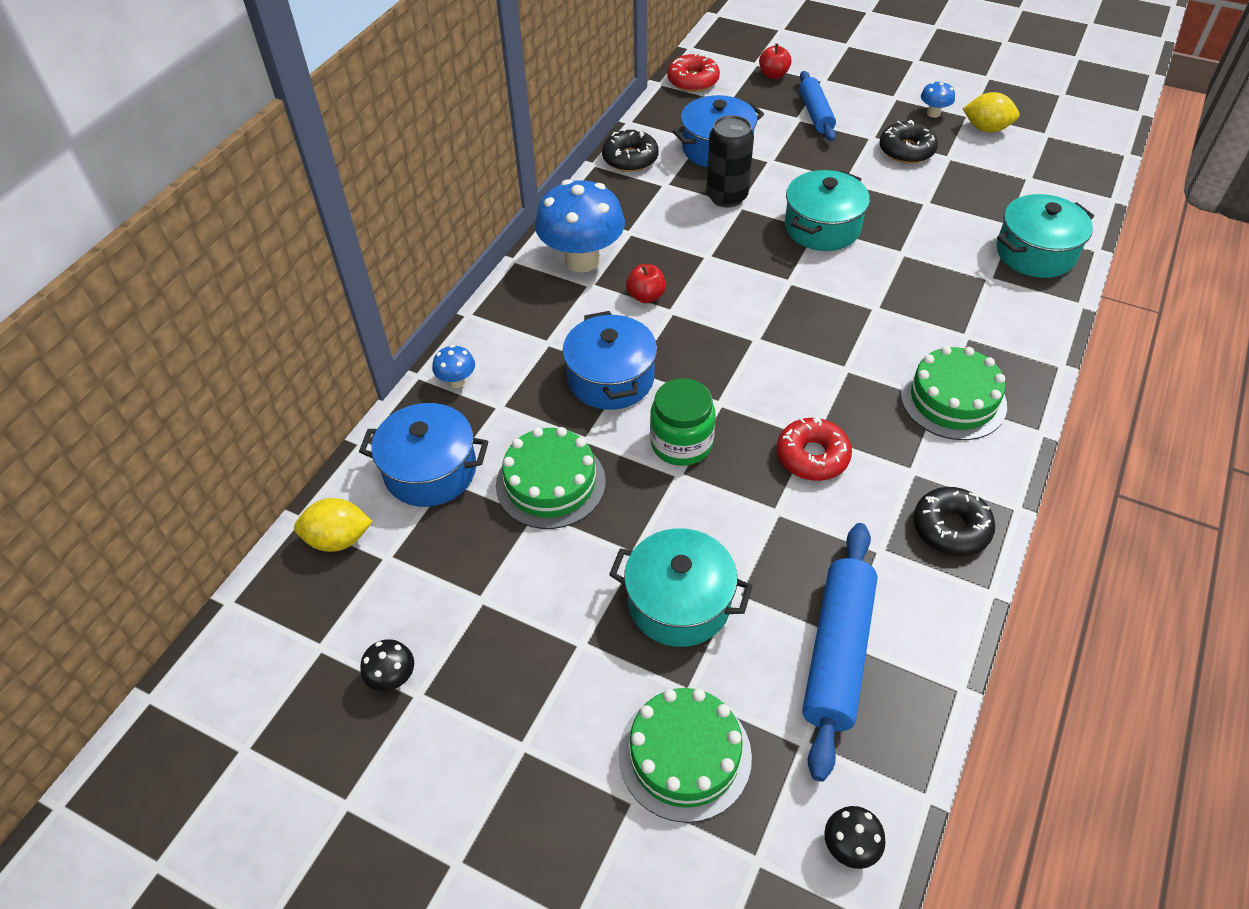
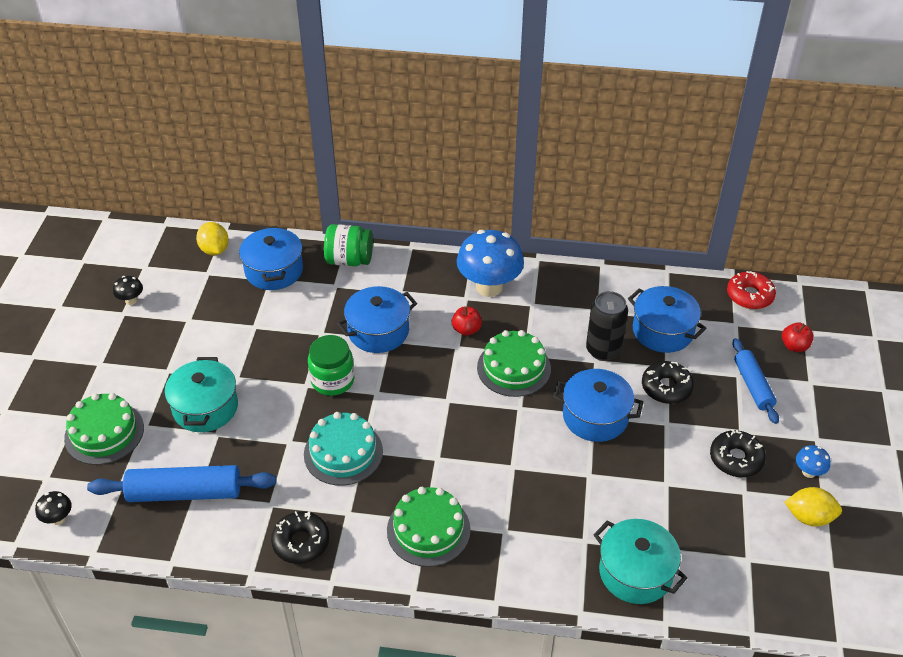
camera: 70 degrees right, 5 degrees down
(457, 381) = (349, 260): blue mushroom -> green jar
(550, 483) = (280, 326): green cake -> green cake (513, 368)
(630, 158) = (620, 283): black donut -> black donut (666, 387)
(812, 456) = (343, 452): red donut -> turquoise cake
(815, 113) = (753, 385): blue rolling pin -> blue rolling pin turned 75 degrees counterclockwise
(822, 227) = (595, 417): turquoise pot -> blue pot
(986, 129) = (809, 517): yellow lemon -> yellow lemon turned 75 degrees counterclockwise

